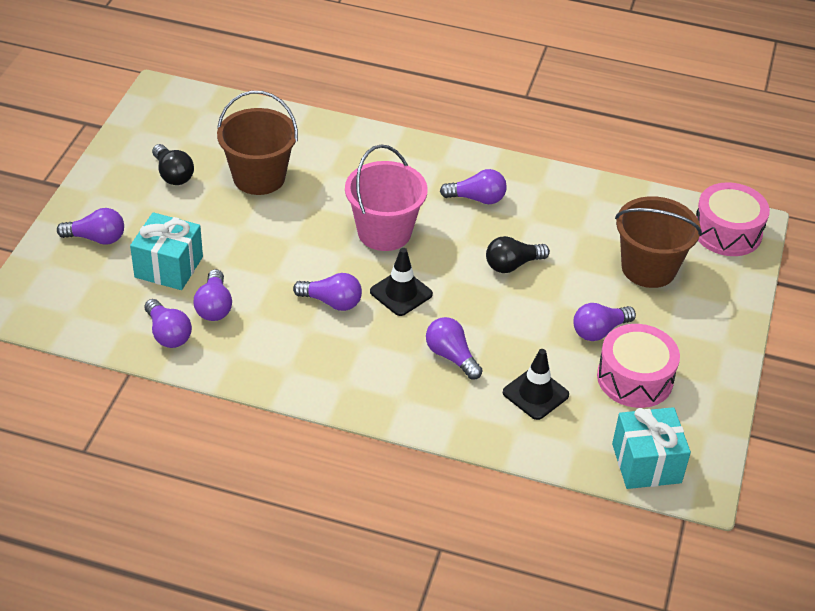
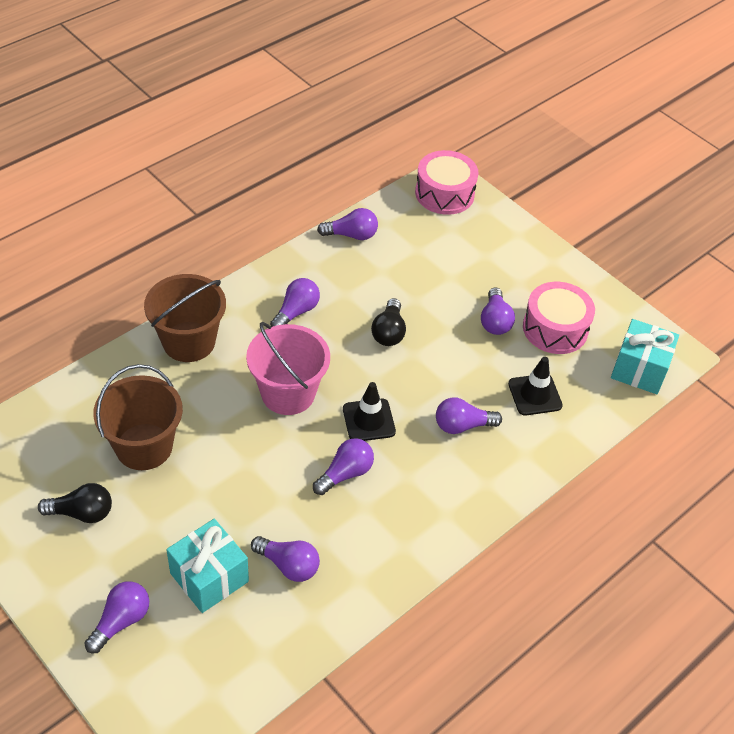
camera: 60 degrees left, 5 degrees up
(168, 334) = (298, 620): purple light bulb -> purple light bulb (351, 235)
(648, 268) = (450, 256): brown bucket -> brown bucket (189, 342)

